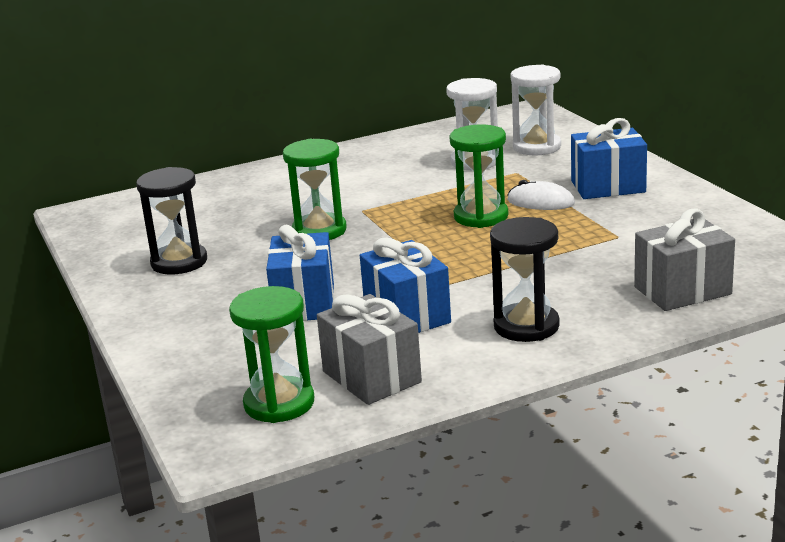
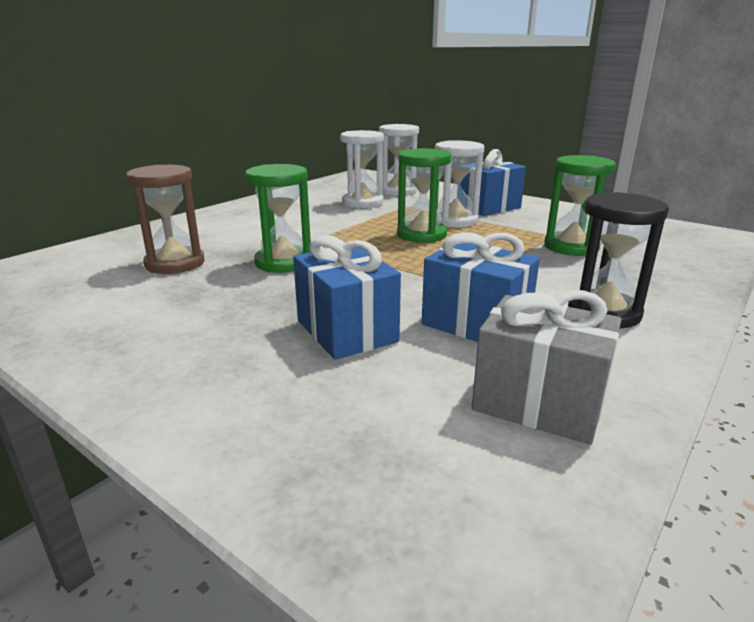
camera: 30 degrees left, 0 degrees up
(179, 262) = (143, 313): black hourglass -> none
(232, 218) = (175, 263): none -> brown hourglass
(279, 403) = (473, 476): green hourglass -> green hourglass (571, 247)
(540, 202) = (454, 221): white mouse -> white hourglass
(682, 291) = (668, 264): grey gift -> none

